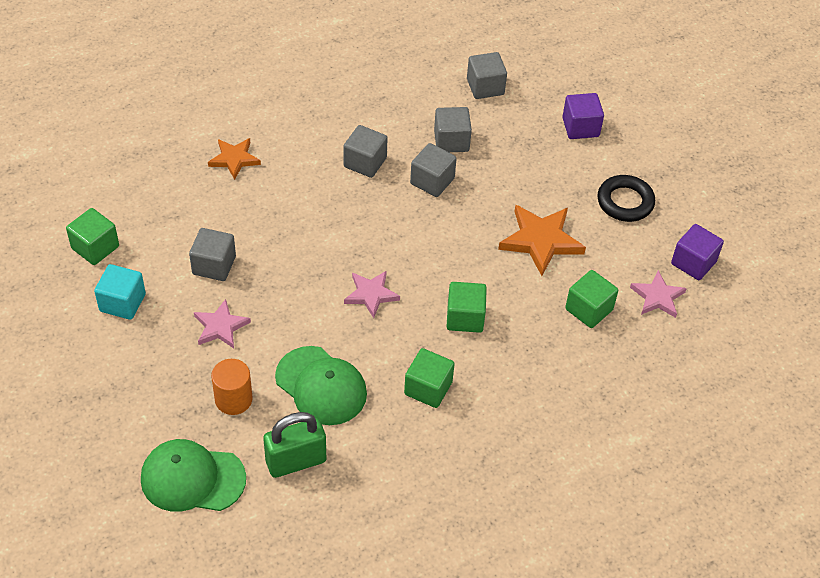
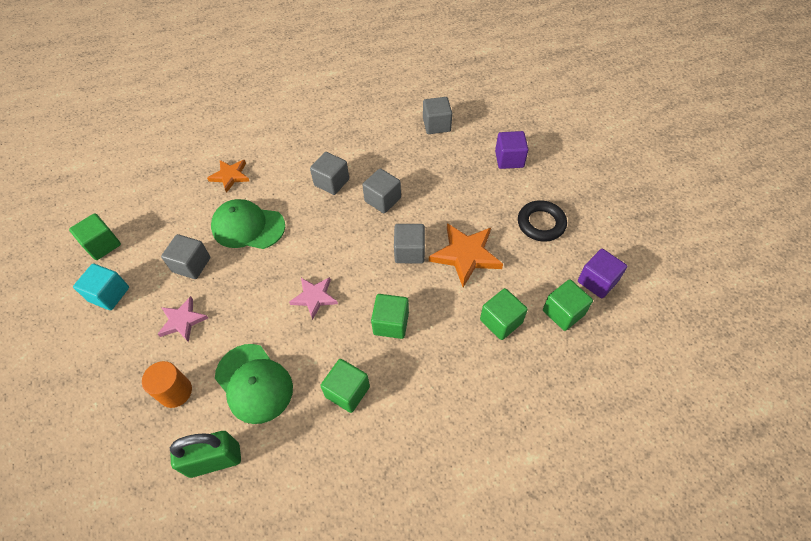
camera: 10 degrees right, 5 degrees up
(192, 478) = (118, 472): green cap -> green cap (248, 227)
(451, 141) = (403, 167): grey cube -> grey cube (409, 252)
(657, 297) = (563, 312): pink star -> green cube

